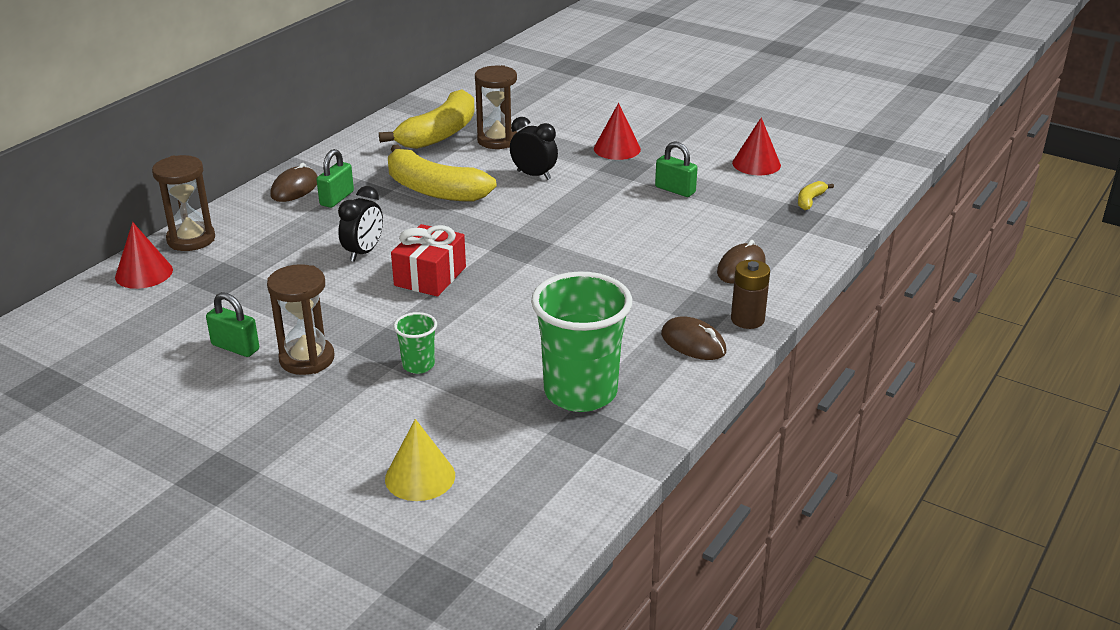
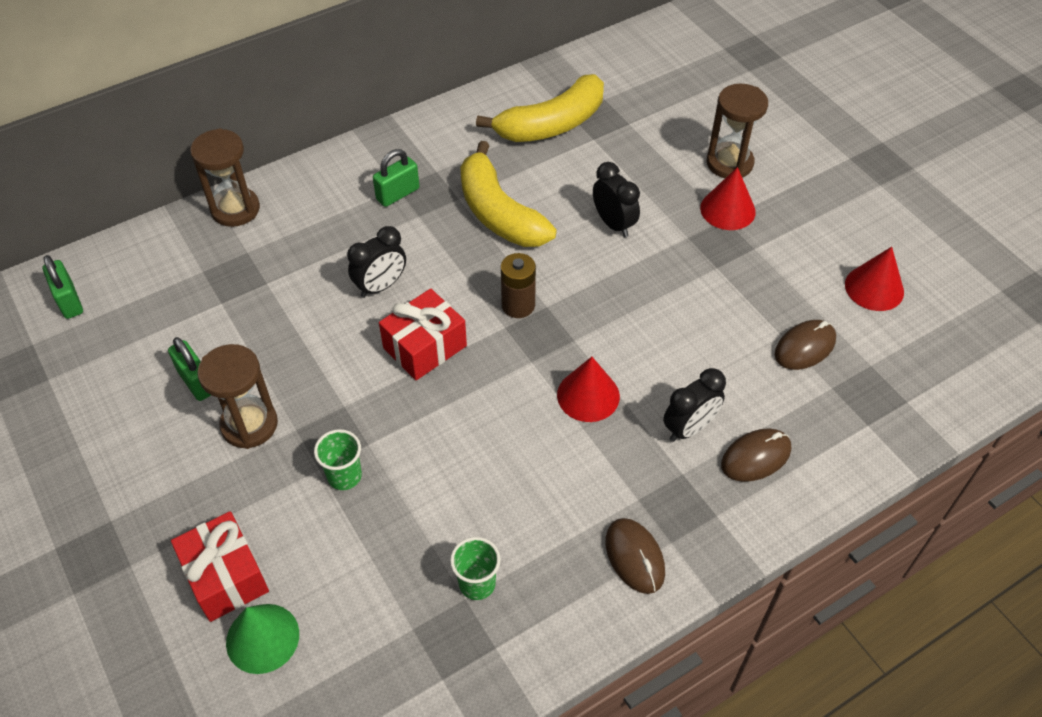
camera: 25 degrees right, 20 degrees up
(144, 273) = (171, 244): red cone -> red cone (588, 395)
(294, 188) = (366, 165): brown mouse -> brown mouse (805, 347)
(357, 451) = (226, 576): none -> red gift
(420, 477) = (262, 638): yellow cone -> green cone
(497, 140) = (606, 154): brown hourglass -> brown hourglass (729, 163)
(580, 392) = (477, 584): green cup -> green cup, size x0.46
(675, 190) = (754, 300): green padlock -> green padlock (69, 301)
(679, 266) = (689, 428): none -> black clock
(747, 319) = (714, 544): brown battery -> brown battery (518, 305)
(810, 200) = (902, 373): yellow banana -> none

